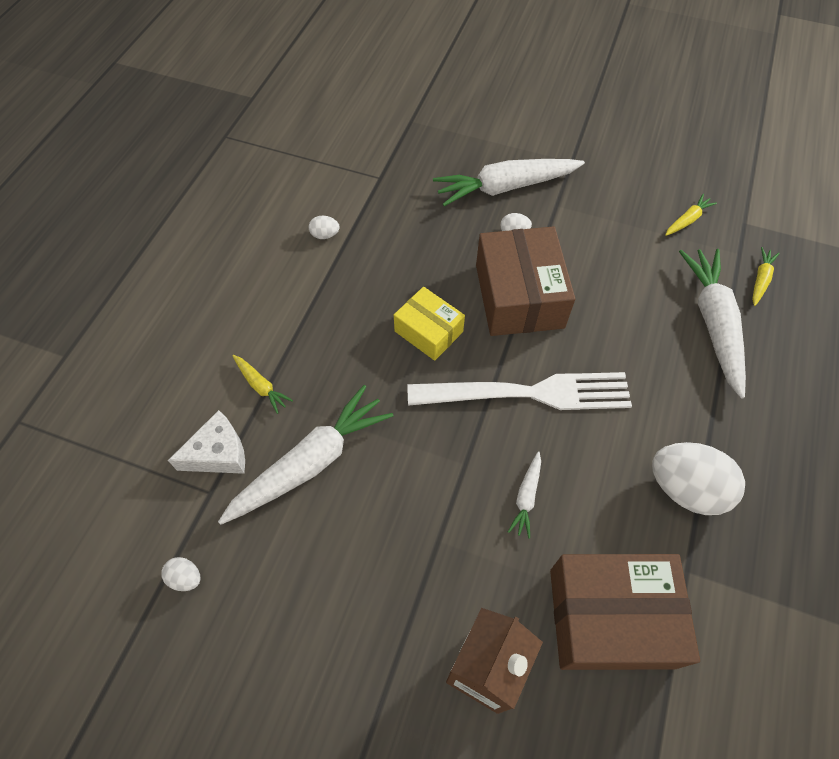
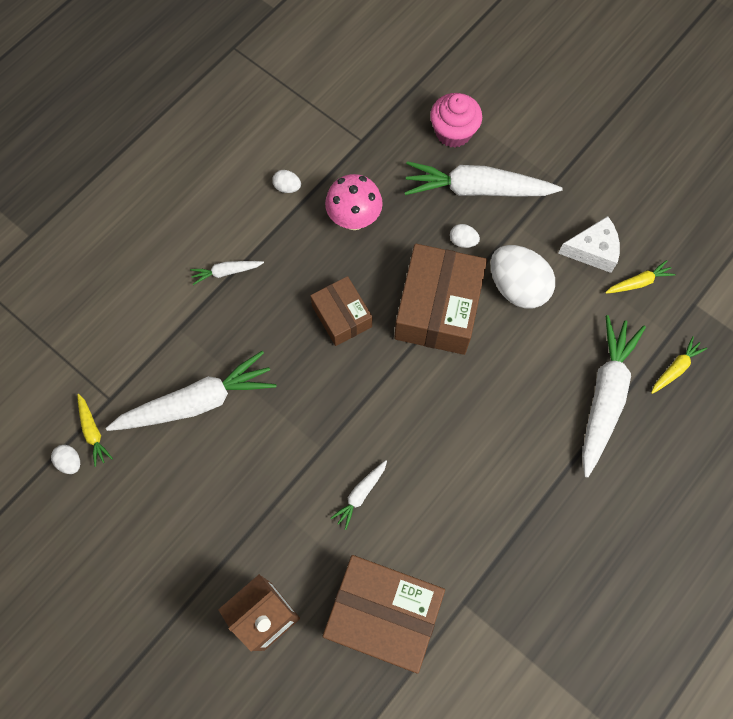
camera: 20 degrees right, 10 degrees up
(218, 453) = (126, 368): white cheese -> white cheese (593, 250)
(261, 386) = (180, 319): yellow carrot -> yellow carrot (93, 431)
(293, 327) = (226, 272): none -> white carrot
(402, 243) = (354, 219): none -> pink mushroom
(428, 331) = (342, 316): yellow box -> brown box
(461, 149) = (453, 132): none -> pink cupcake
(529, 393) = (404, 404): white fork -> none
(685, 489) = (498, 536): white egg -> white egg (517, 287)

